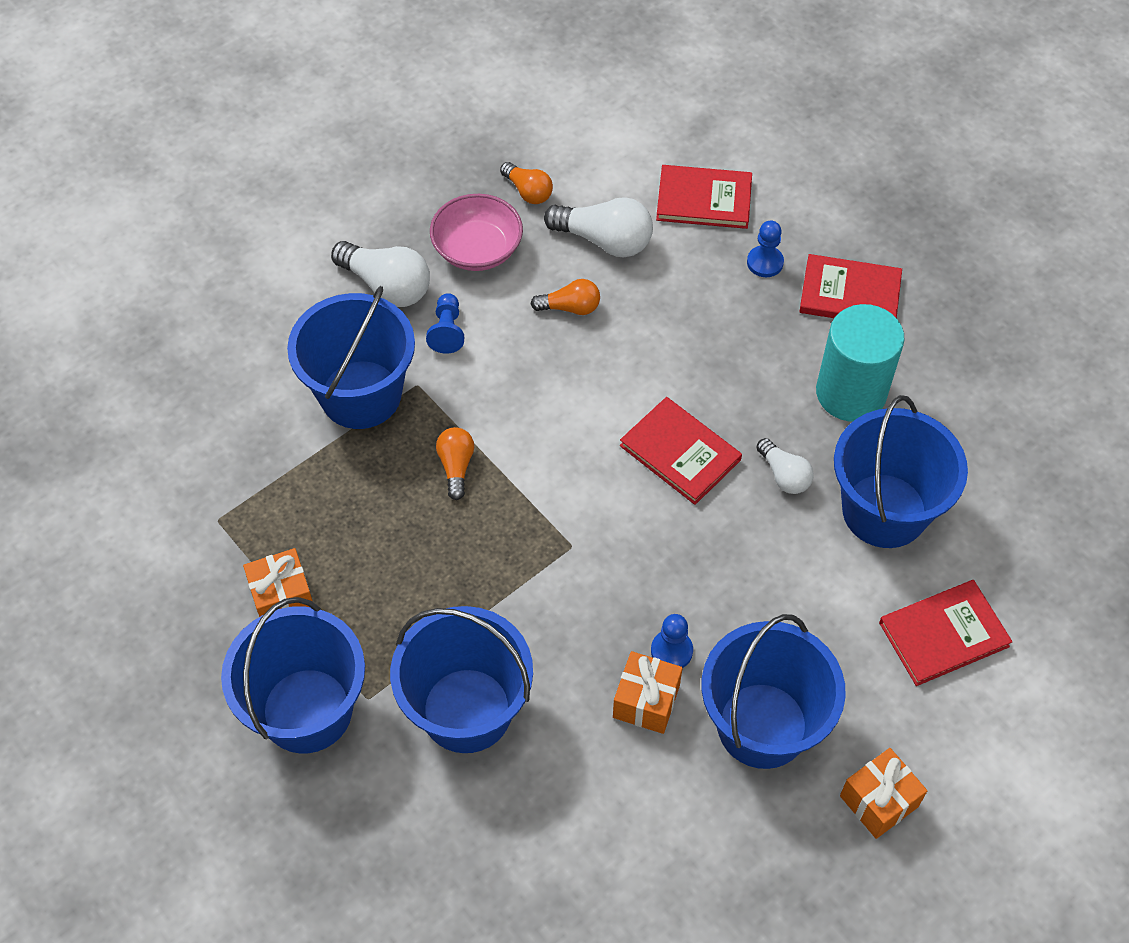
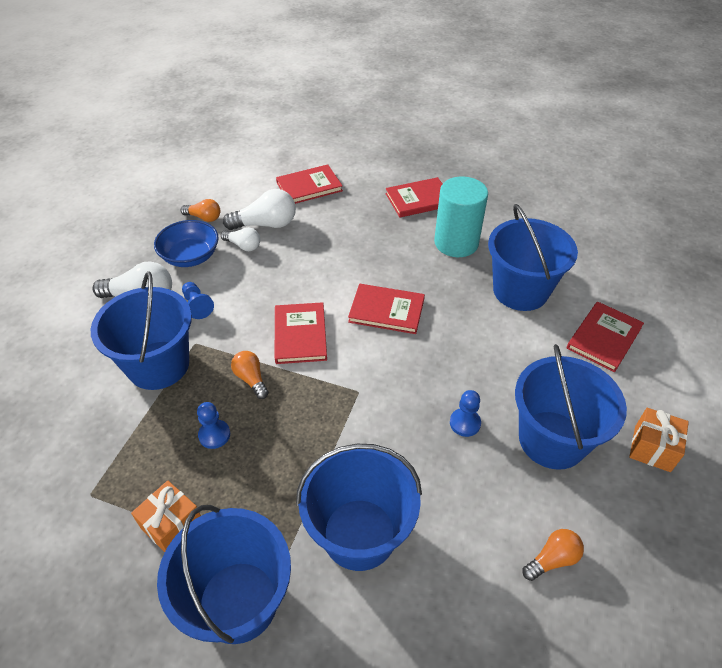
camera: 30 degrees left, 10 degrees down
(477, 250) = (190, 256): pink bowl -> blue bowl
(549, 434) = (300, 335): none -> red book
(570, 307) = (268, 264): orange light bulb -> orange light bulb (552, 559)
(646, 701) = (473, 462): orange gift -> none
(765, 262) = (363, 202): blue pawn -> blue pawn (214, 435)
(784, 475) = (453, 297): white light bulb -> white light bulb (243, 246)

